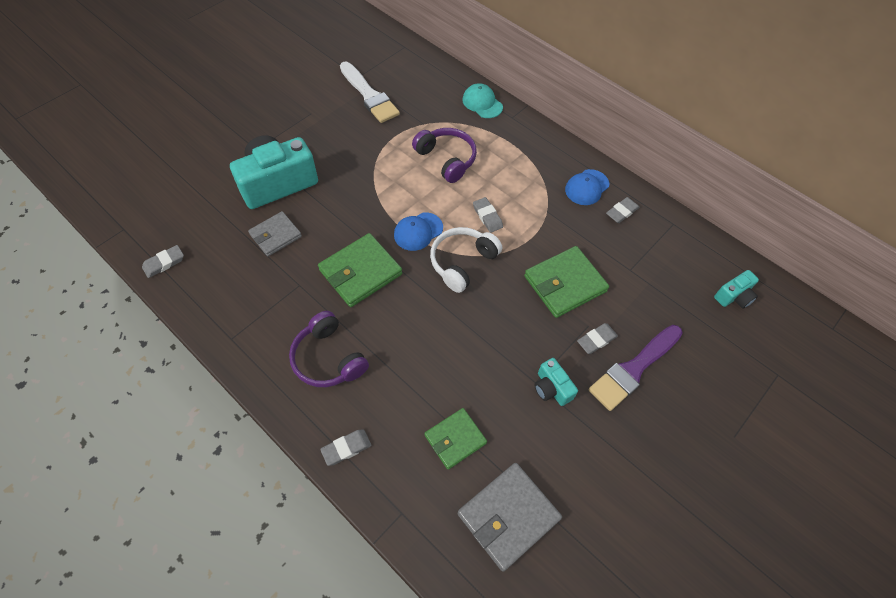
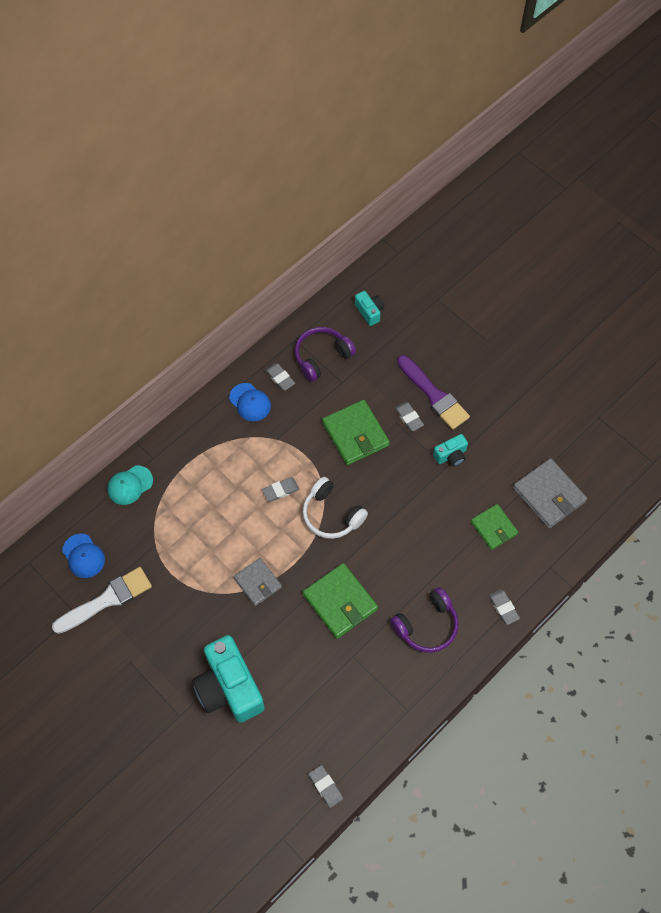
camera: 85 degrees left, 5 degrees up
(275, 235) = (296, 683): grey wallet -> grey wallet (258, 583)
(418, 231) = (295, 551): blue cap -> blue cap (83, 556)
(446, 159) = (207, 523): purple headphones -> purple headphones (322, 357)

